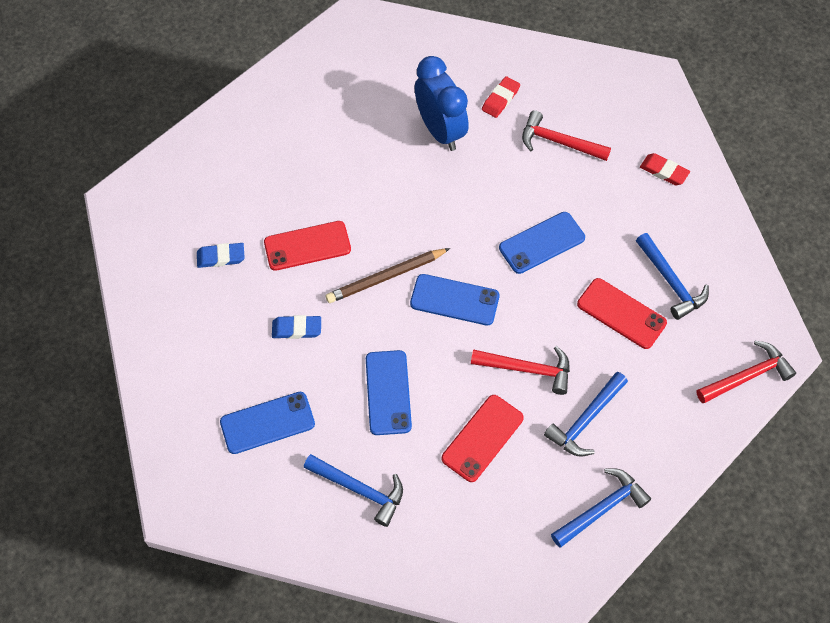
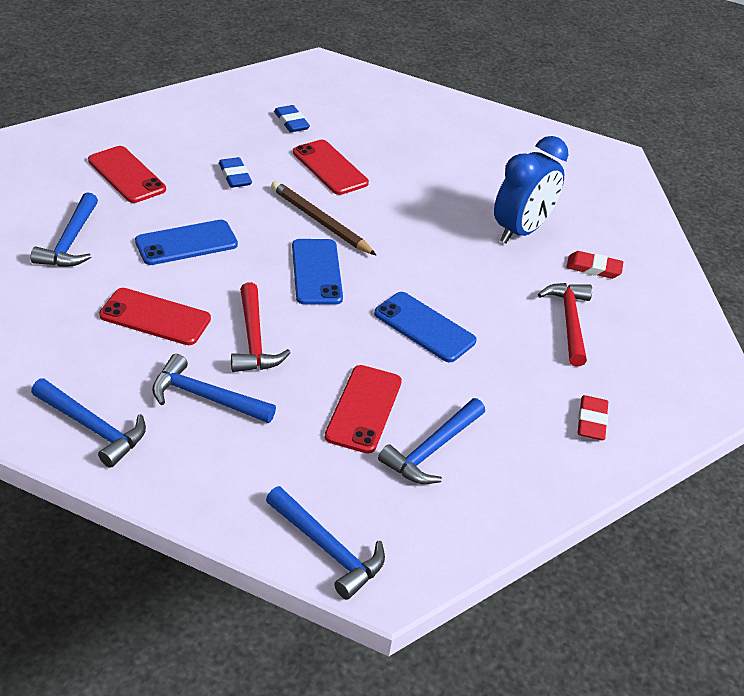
camera: 65 degrees right, 20 degrees down
(267, 423) = (127, 175): blue phone -> red phone
(747, 376) = (327, 549): red hammer -> blue hammer

